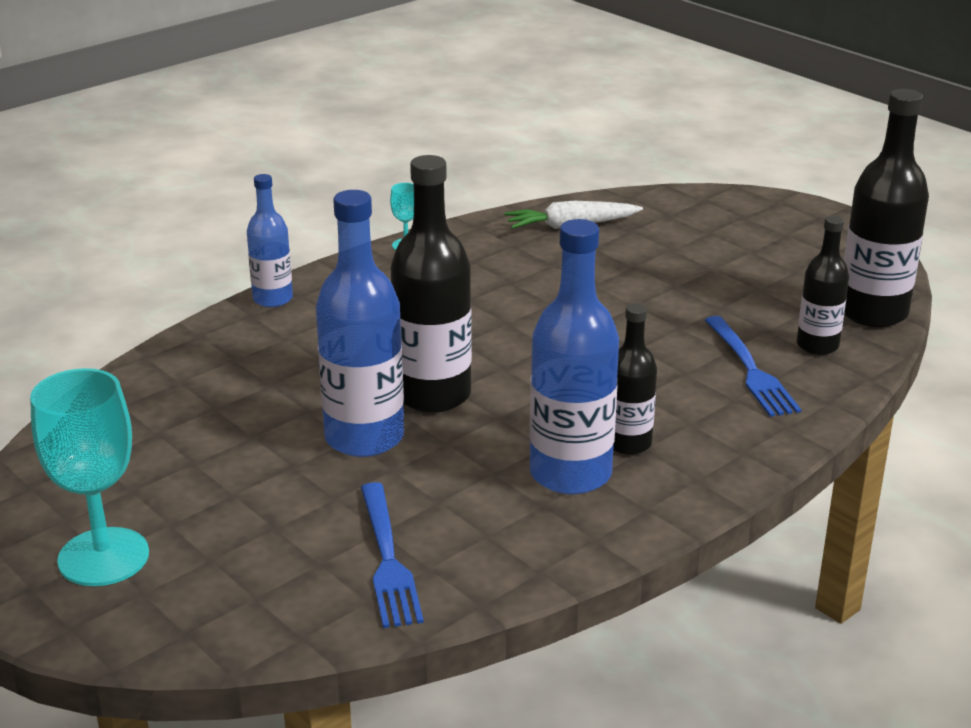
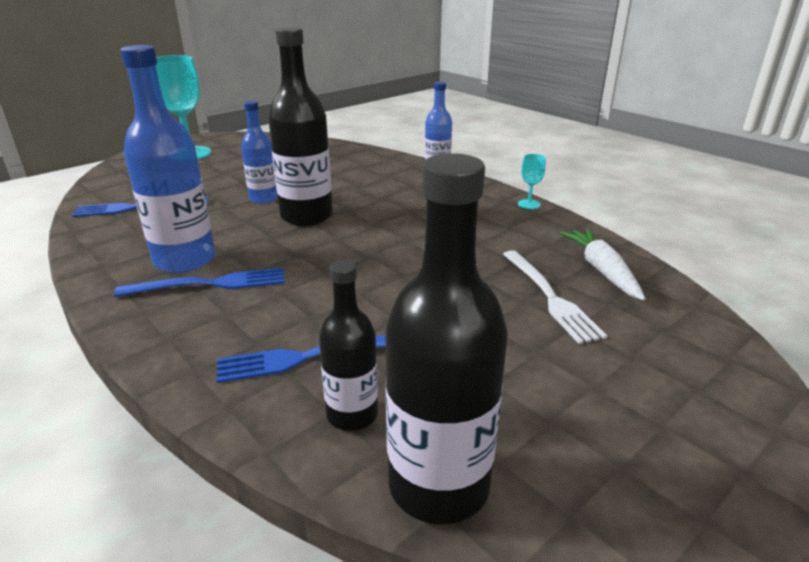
camera: 90 degrees right, 0 degrees up
(364, 438) = (263, 199): blue bottle -> blue bottle, size x0.58
(626, 254) = (551, 298): none -> white fork
(628, 443) = (211, 284): black bottle -> blue fork

